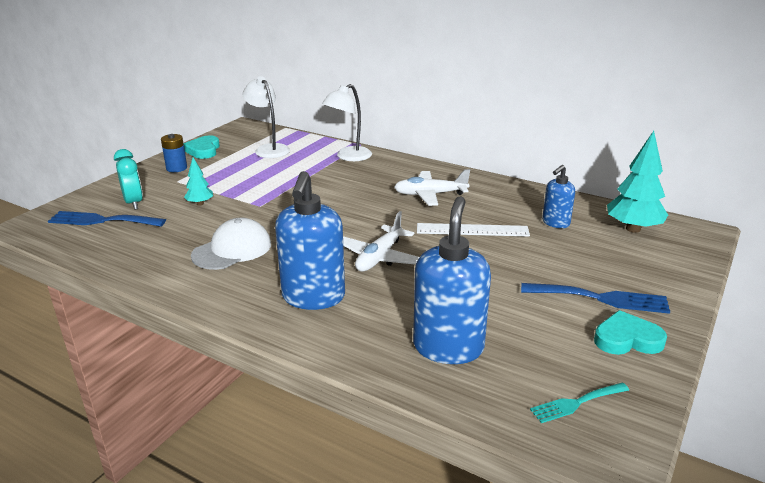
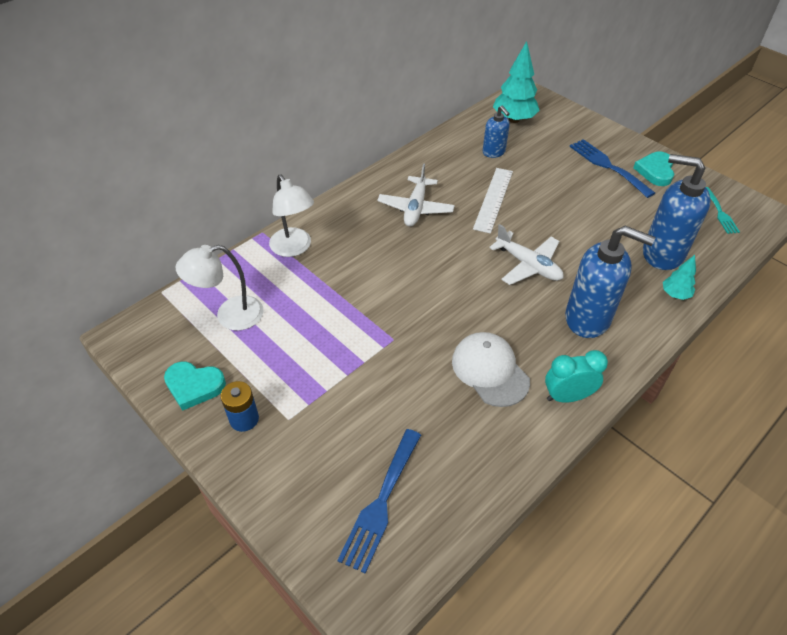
camera: 75 degrees left, 20 degrees up
(134, 203) = (340, 468): turquoise clock -> turquoise clock (567, 396)
(200, 203) = (368, 395): turquoise tree -> turquoise tree (675, 294)
(601, 298) = (607, 166): blue fork -> blue fork turned 60 degrees counterclockwise

